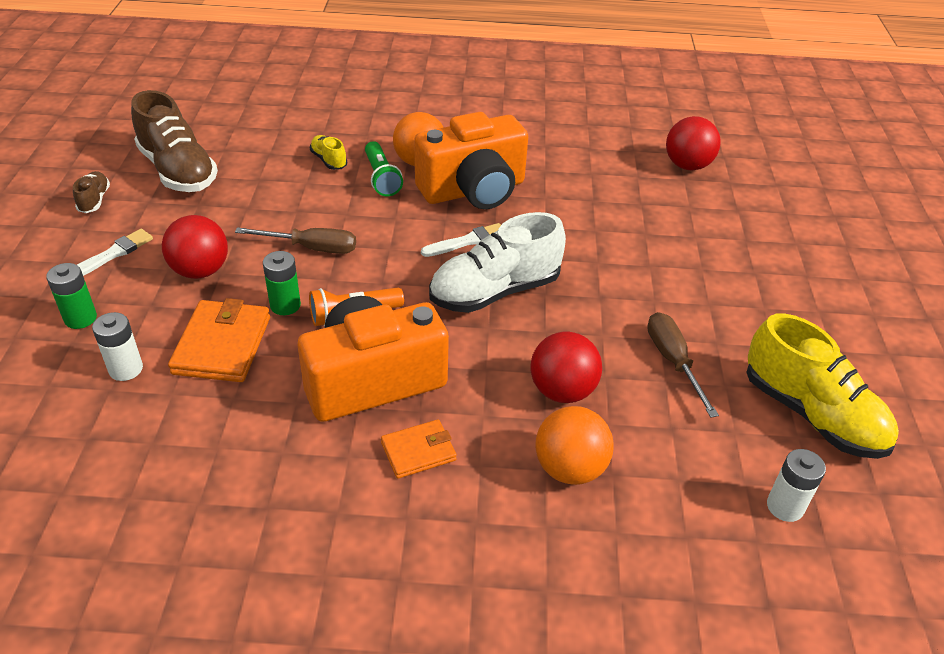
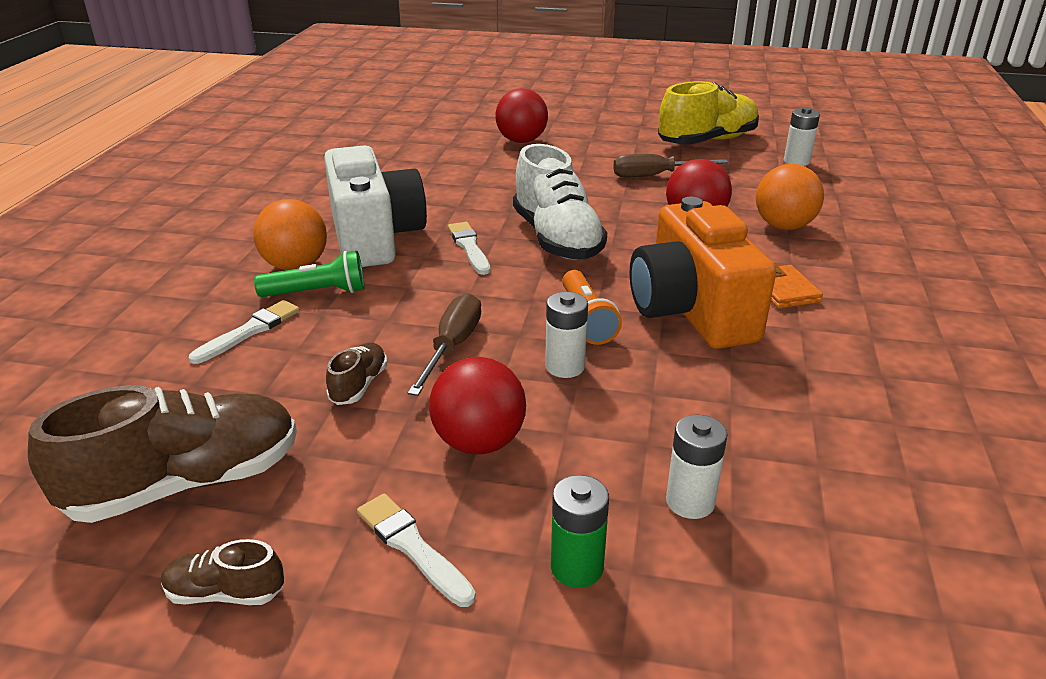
camera: 80 degrees left, 10 degrees down
(222, 345) = (639, 415): orange wallet -> none
(265, 214) = (359, 385): none -> brown shoe
(285, 305) = (565, 366): green battery -> white battery
(329, 160) = (250, 331): yellow shoe -> white brush
(473, 190) = (374, 237): orange camera -> white camera
(687, 165) = (384, 137): red ball -> red ball (521, 141)

